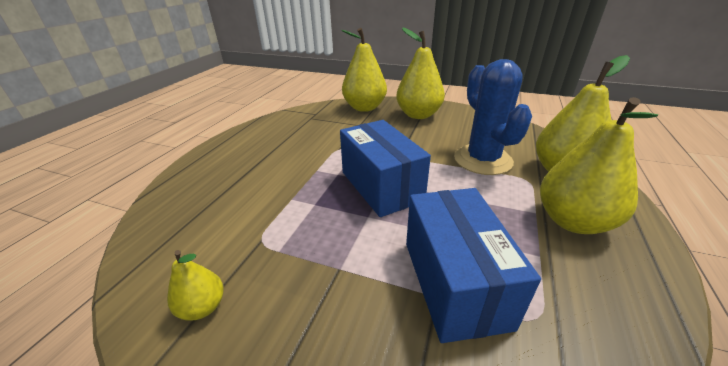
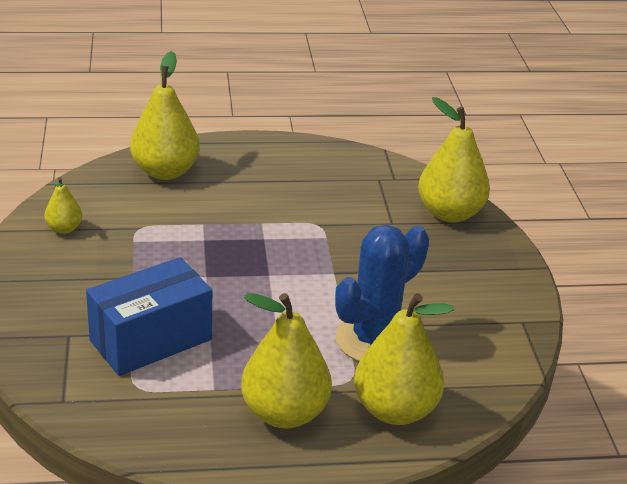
camera: 60 degrees right, 0 degrees up
(381, 186) = (261, 272): blue box -> none
(418, 115) = (468, 266): yellow pear -> yellow pear (165, 171)

